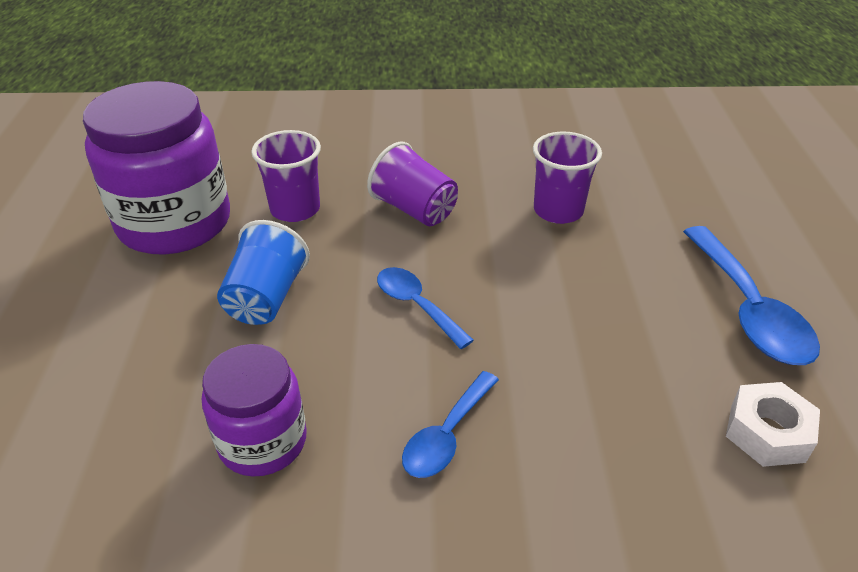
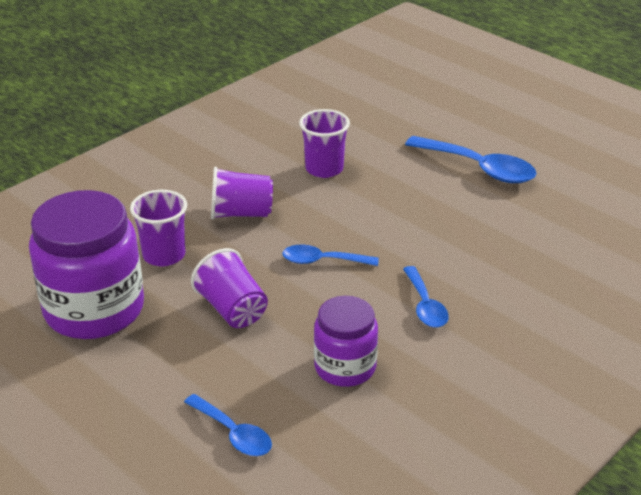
camera: 45 degrees left, 5 degrees down
(72, 427) = (233, 433): none -> blue spoon
(266, 298) = (232, 309): blue cup -> purple cup
(767, 433) = (547, 217): white nut -> none

